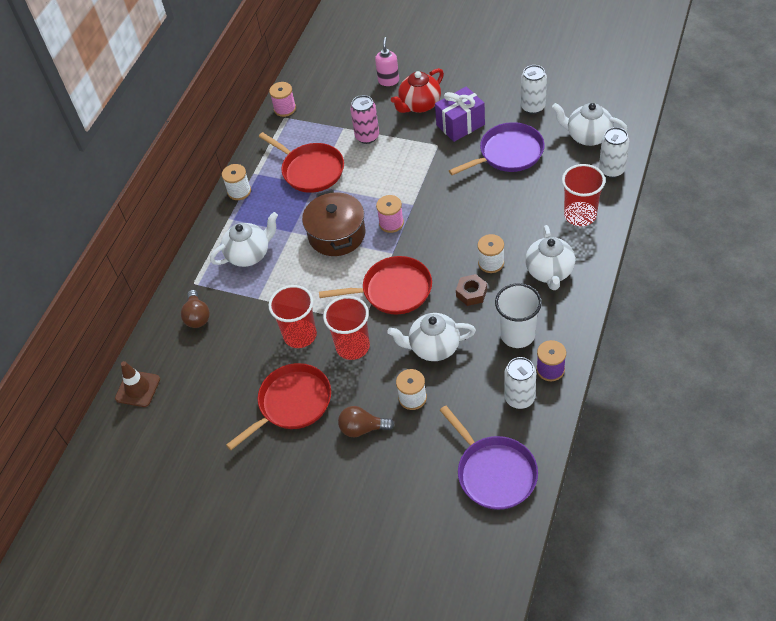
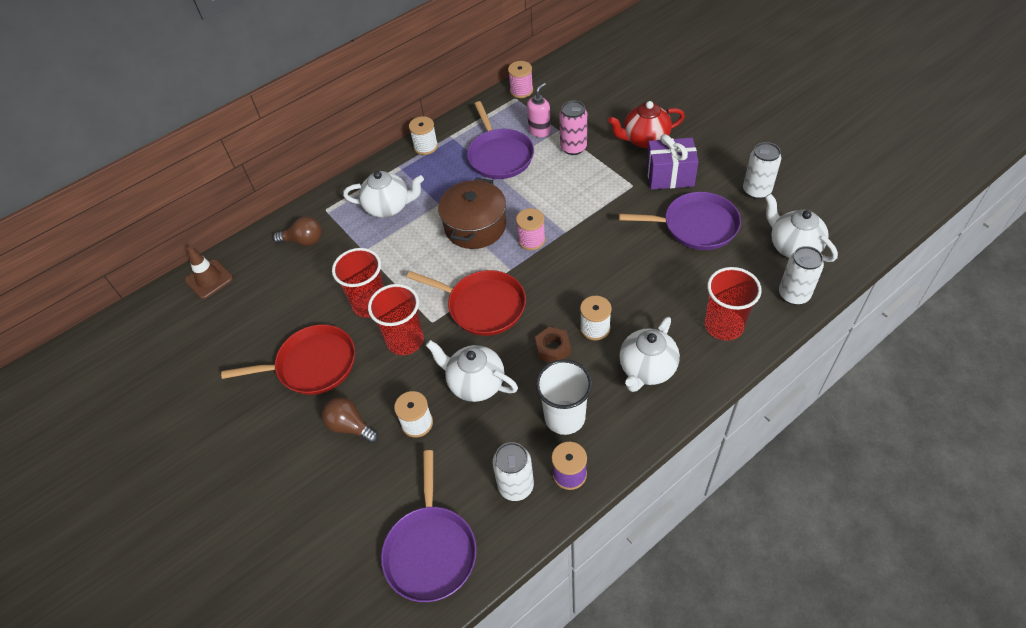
camera: 30 degrees right, 0 degrees up
(197, 316) = (304, 241): brown light bulb -> brown light bulb turned 105 degrees counterclockwise
(311, 170) = (499, 156): red pan -> purple pan
(388, 80) = (633, 104): pink soap dispenser -> pink soap dispenser (539, 131)

